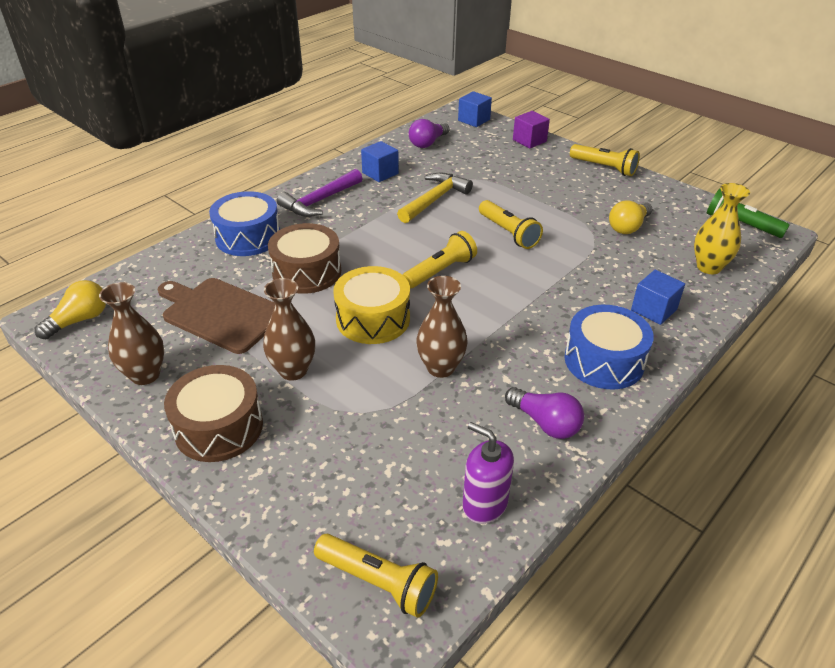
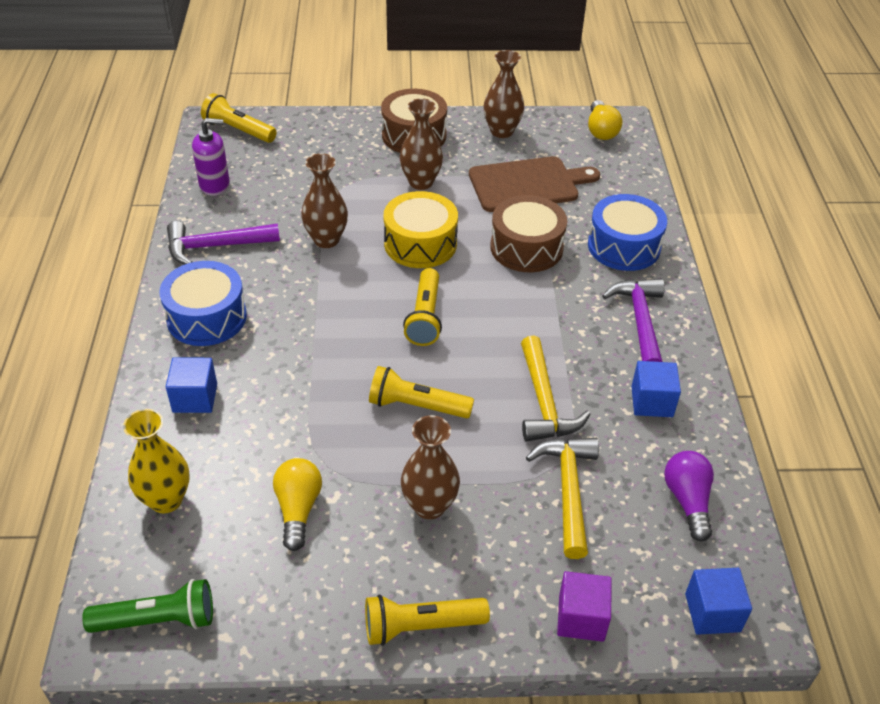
camera: 135 degrees right, 5 degrees up
(378, 582) = (238, 130): yellow flashlight -> yellow flashlight turned 45 degrees clockwise
(476, 169) = (568, 491): none -> yellow hammer
(545, 423) = (215, 246): purple light bulb -> purple hammer
(553, 196) = (429, 506): none -> brown vase

